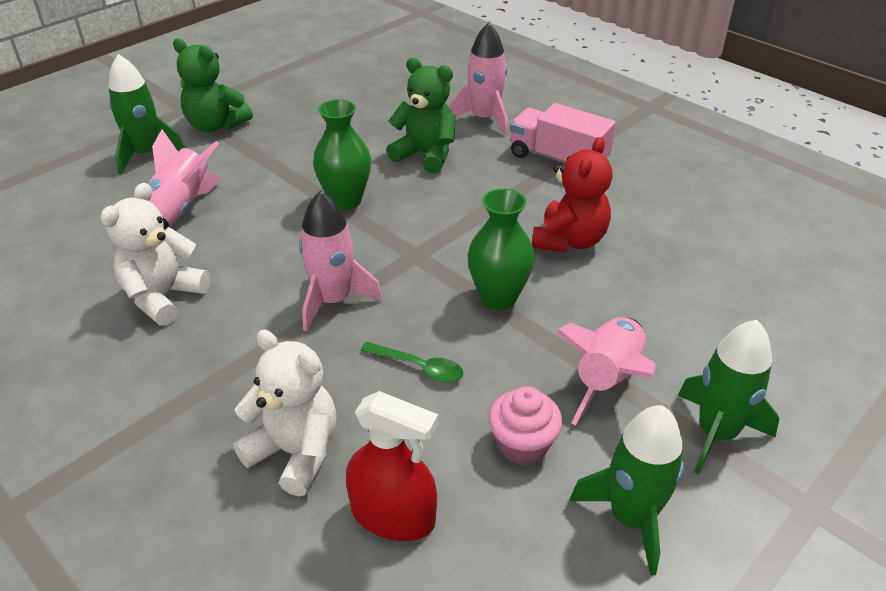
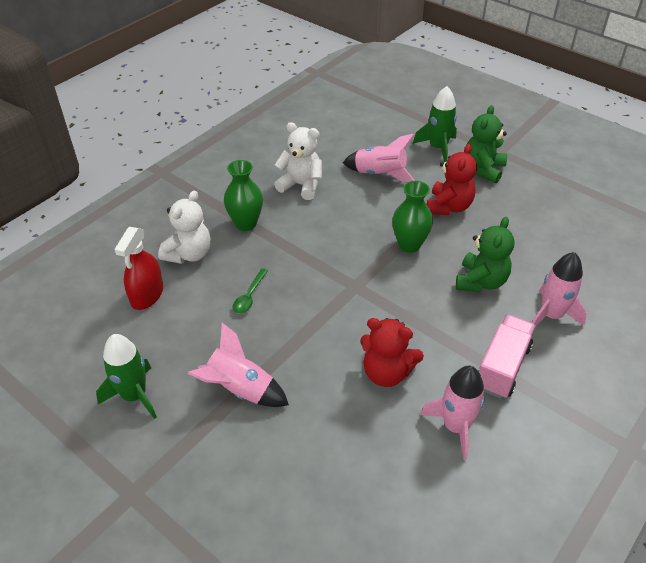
camera: 85 degrees right, 5 degrees up
(280, 160) = (448, 207): none -> red teddy bear
(333, 300) = (304, 252): pink rocket -> pink rocket (455, 426)
(498, 298) = (315, 331): green vase -> green vase (246, 223)
(522, 444) = (189, 346): pink cupcake -> none
(716, 433) = (193, 447): green rocket -> none

